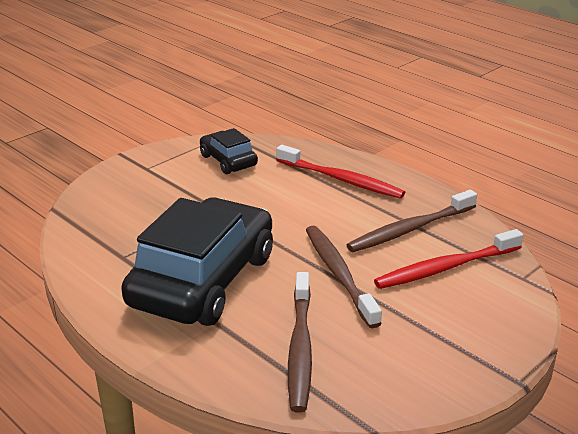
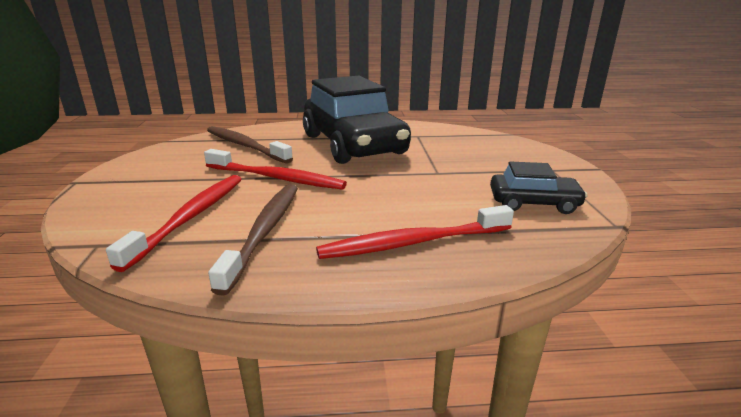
camera: 130 degrees right, 5 degrees down
(339, 274) = (276, 178): brown toothbrush -> red toothbrush

